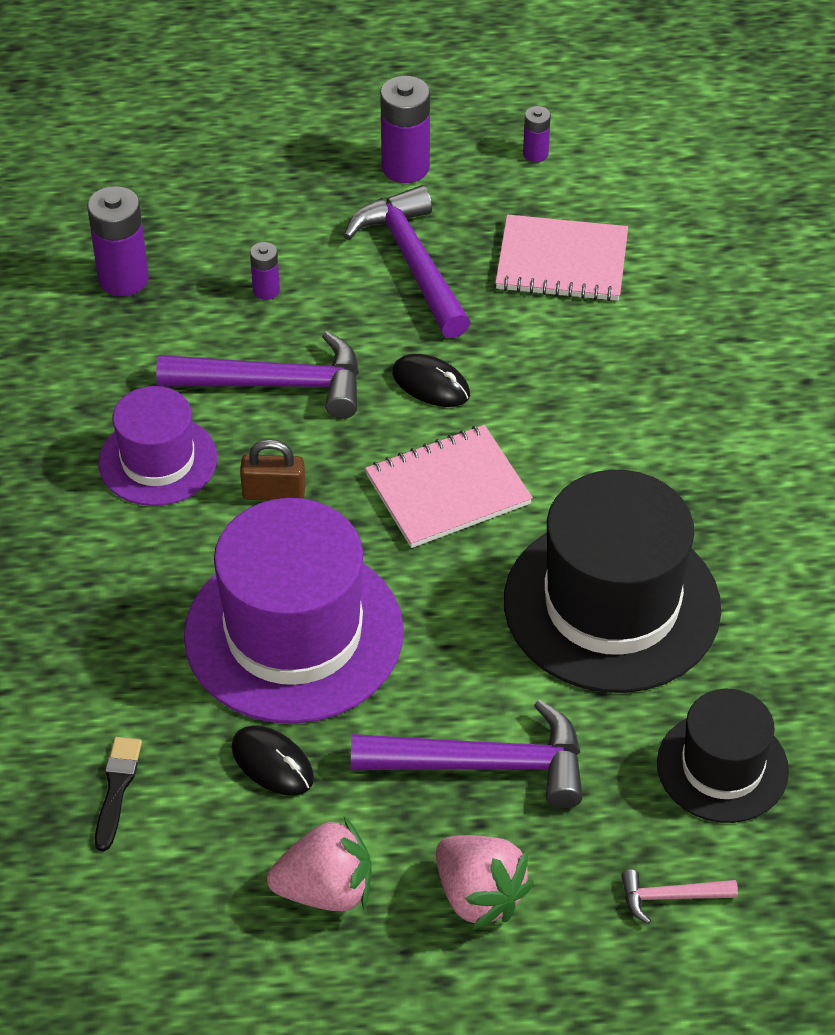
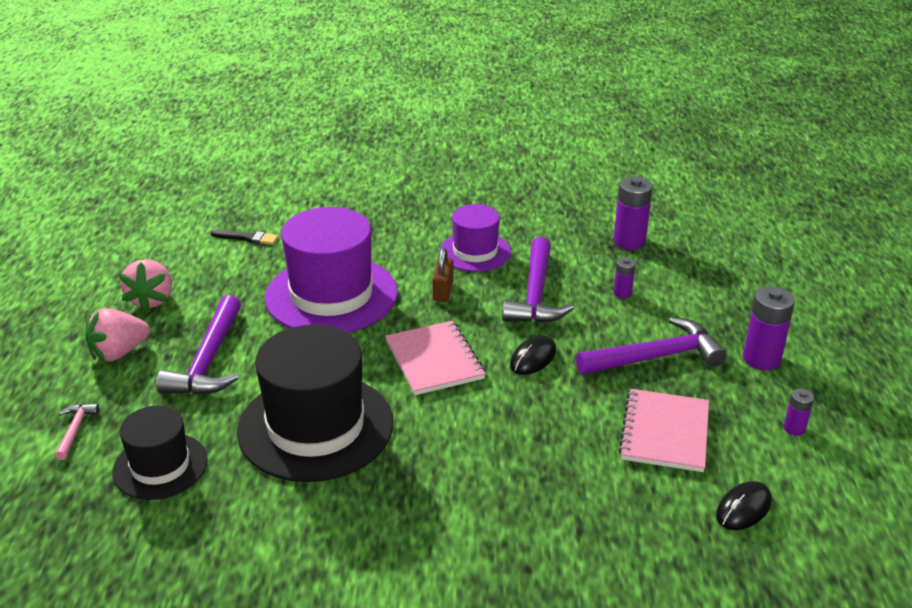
camera: 95 degrees right, 15 degrees down
(272, 763) = (242, 285): black mouse -> black mouse (743, 508)

